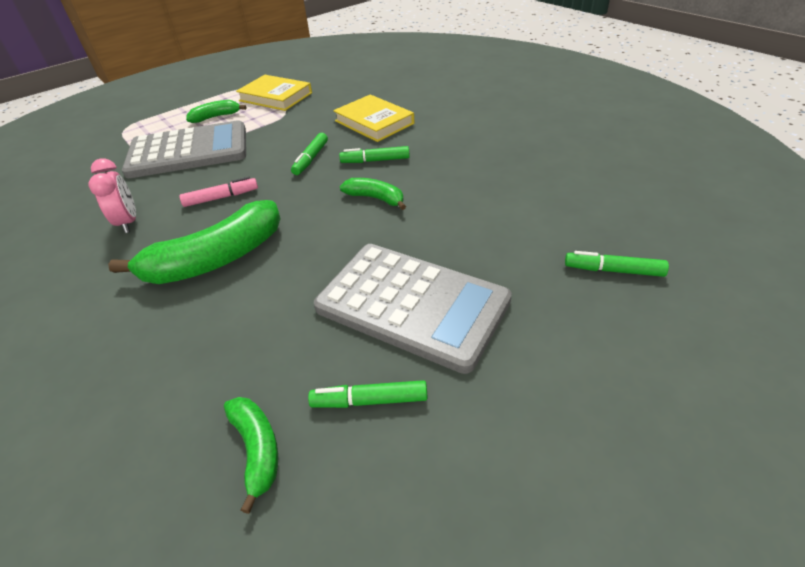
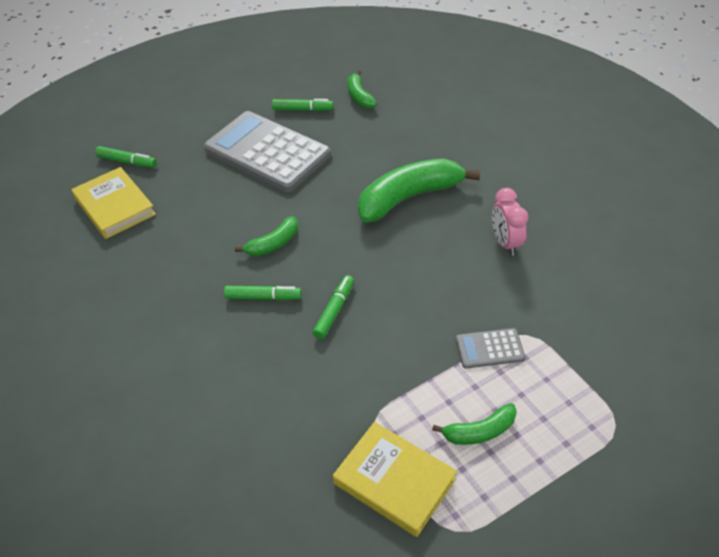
camera: 175 degrees left, 5 degrees up
(188, 151) = (489, 349): grey calculator -> grey calculator, size x0.44
(221, 198) = (424, 263): pink marker -> none
(374, 122) = (250, 374): yellow book -> yellow book (115, 206)
(376, 198) = (273, 244): green banana -> green banana turned 75 degrees counterclockwise

